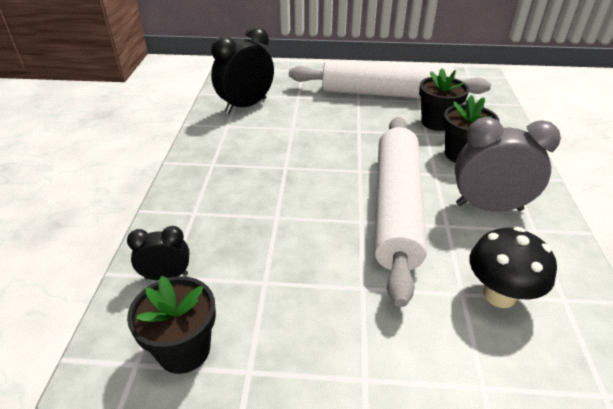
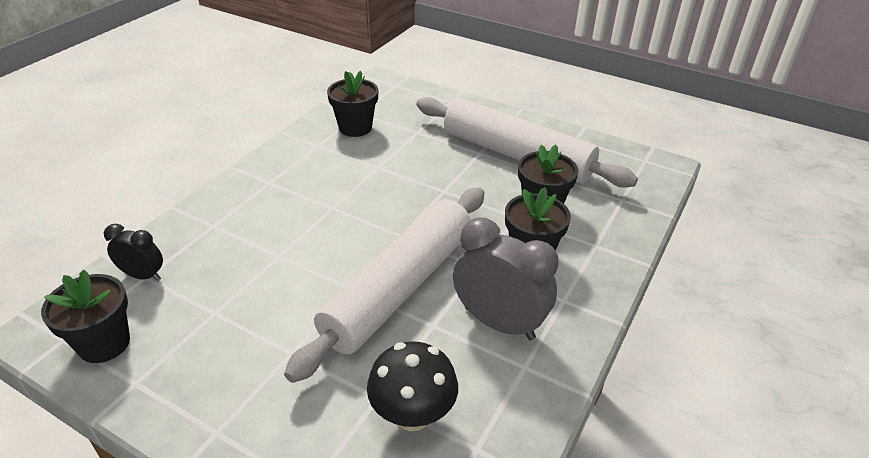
camera: 25 degrees right, 0 degrees up
(246, 106) = (355, 128): black clock -> black flower pot

